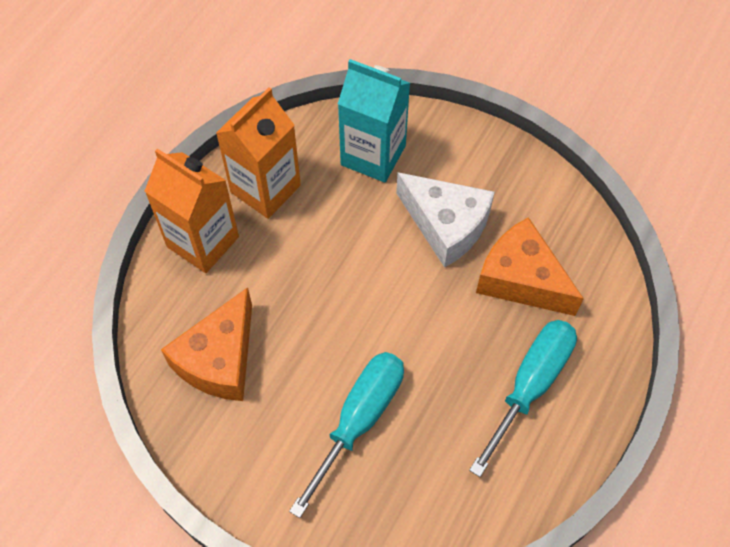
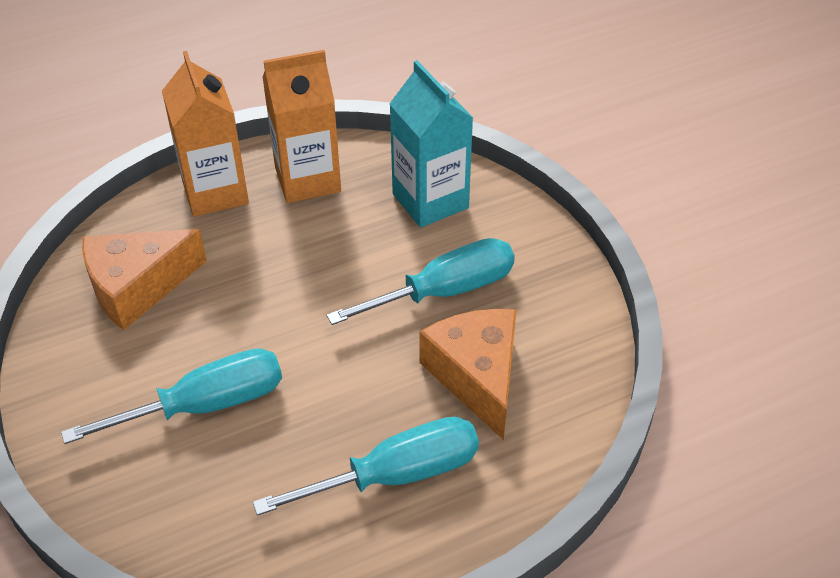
camera: 35 degrees right, 15 degrees down
(446, 225) = (445, 291): white cheese -> turquoise screwdriver

